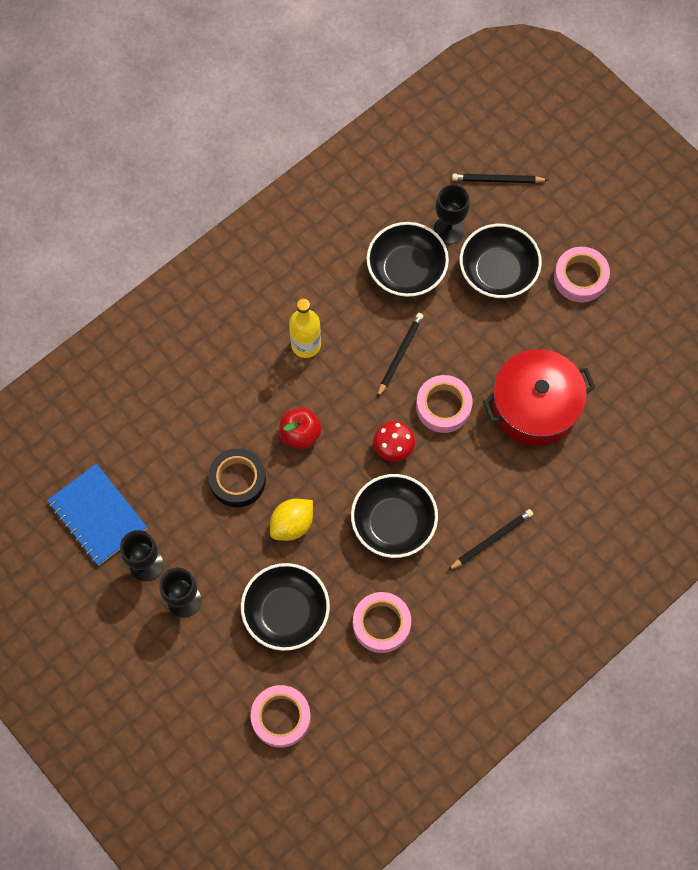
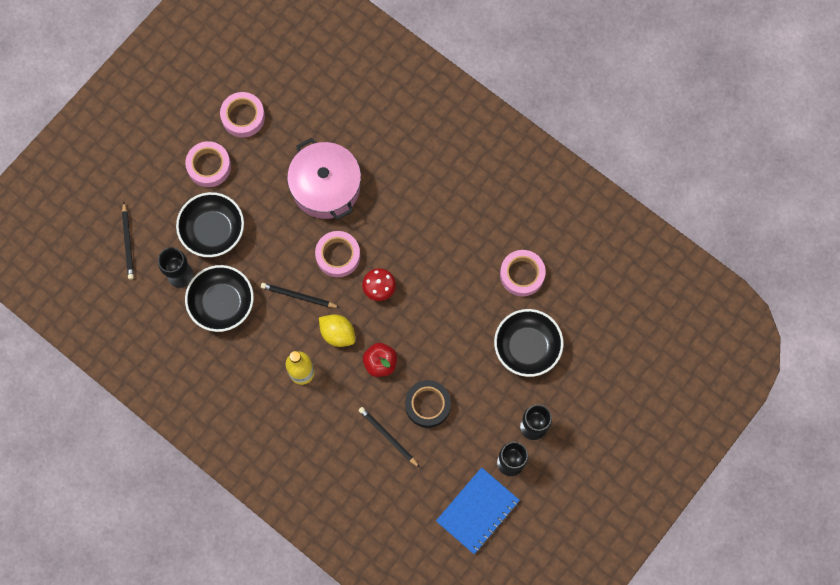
camera: 100 degrees left, 5 degrees up
(281, 717) = (607, 336): pink tape -> pink tape (243, 117)
(292, 524) = (456, 355): yellow lemon -> yellow lemon (338, 333)
(393, 523) = (441, 278): black bowl -> none
(491, 540) = (441, 204): black pencil -> black pencil (388, 437)
(535, 406) = (326, 187): red pot -> pink pot

